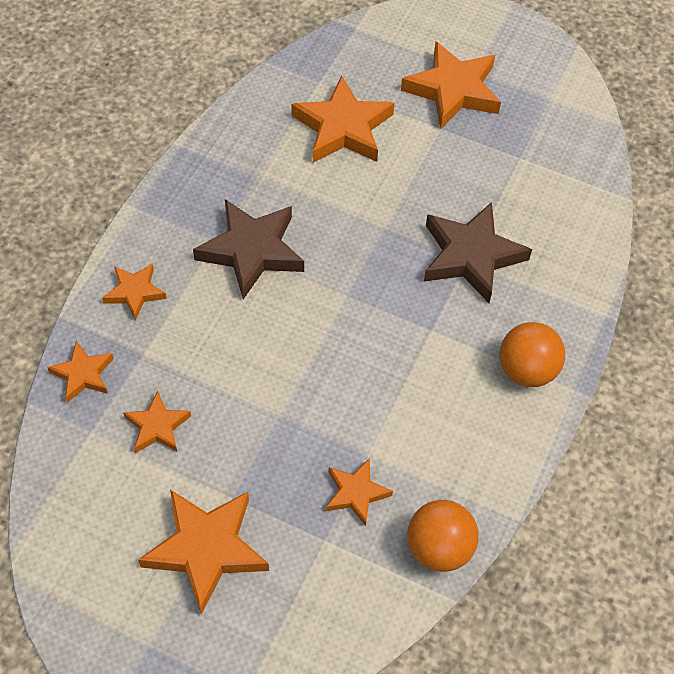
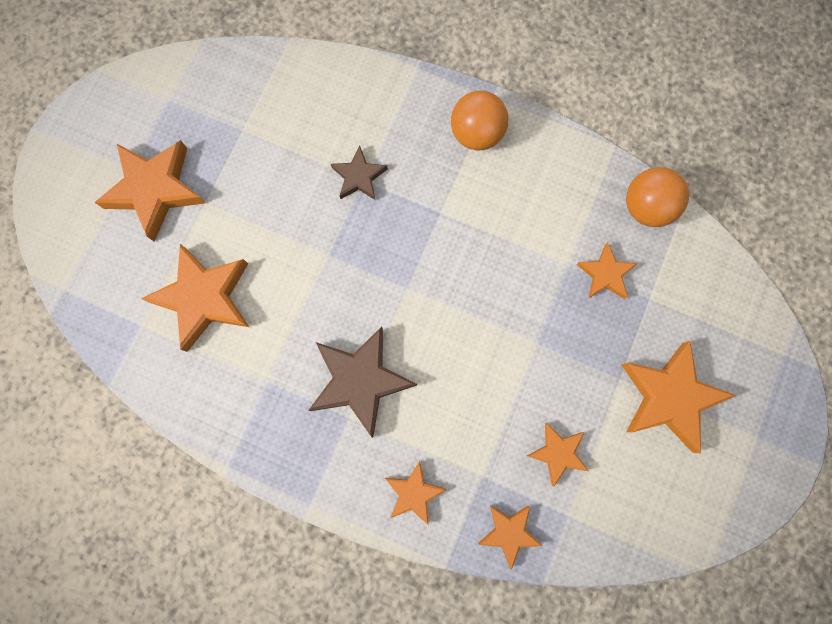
camera: 90 degrees left, 20 degrees up
(471, 256) = (359, 177): brown star -> brown star, size x0.55

